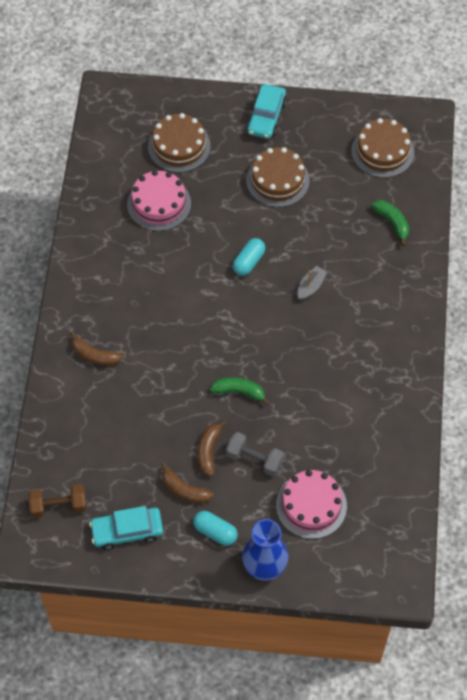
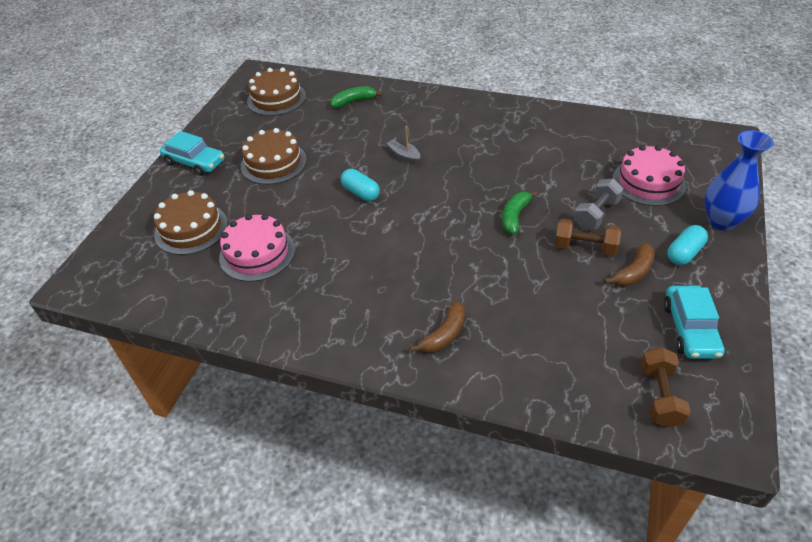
camera: 75 degrees left, 15 degrees down
(209, 451) = (585, 247): brown banana -> brown dumbbell

